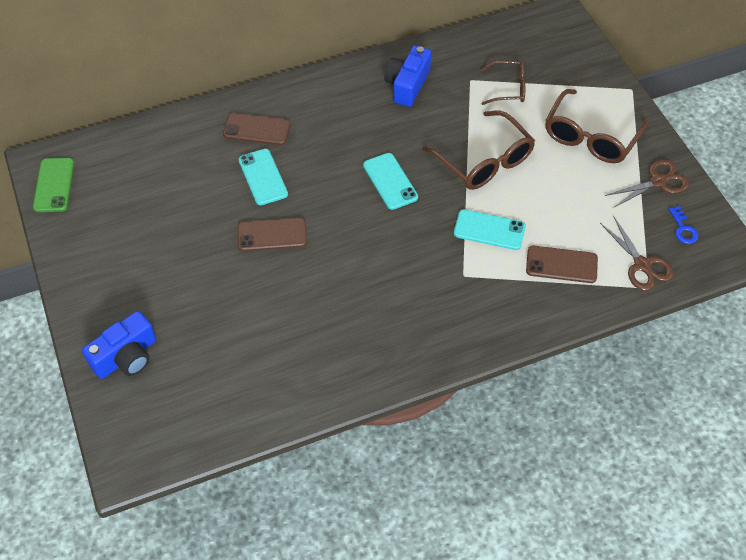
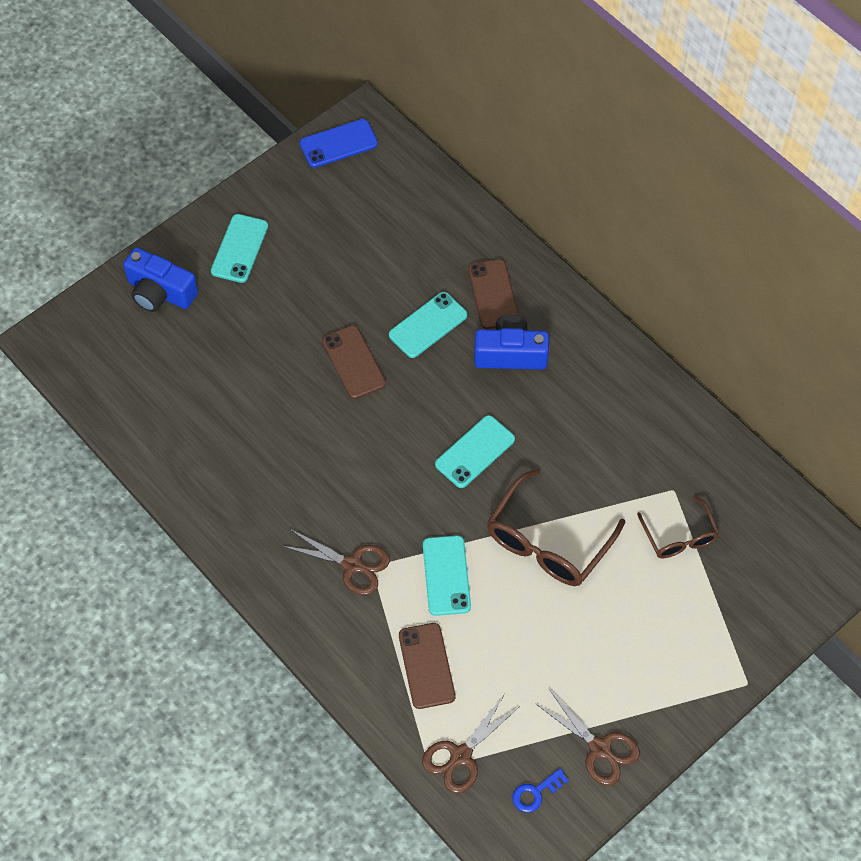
camera: 70 degrees right, 5 degrees up
(54, 185) = (338, 144): green phone -> blue phone
(116, 284) = (239, 248): none -> turquoise phone
(407, 85) = (632, 423): blue camera -> blue camera (510, 354)
(457, 288) = (352, 565): none -> brown scissors
(590, 137) = (639, 652): brown glasses -> none

